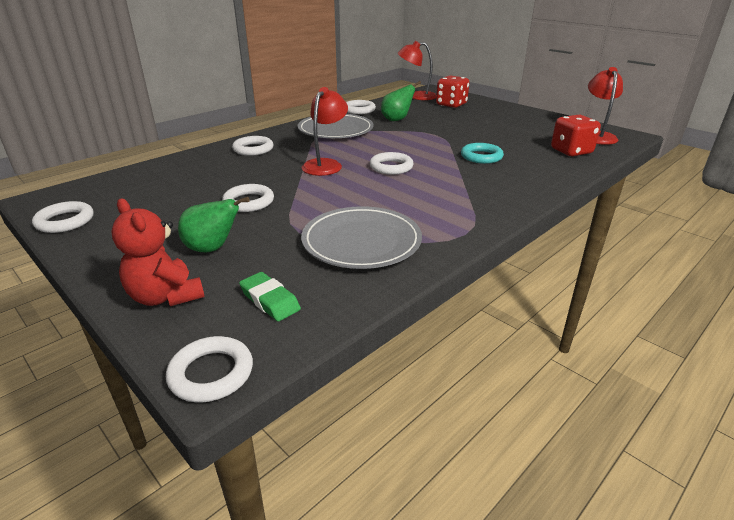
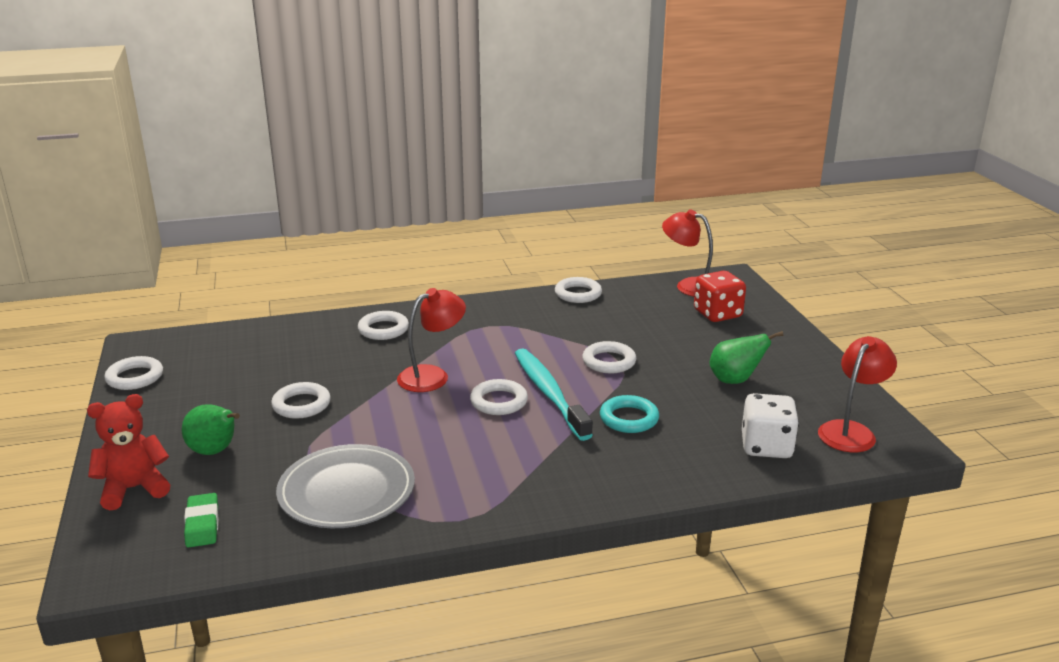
camera: 30 degrees right, 5 degrees down
(166, 296) = (134, 489): red teddy bear -> red teddy bear turned 75 degrees clockwise
(211, 373) = (98, 572): white ring -> white ring (609, 361)
(335, 130) = (506, 323): grey plate -> none
(397, 119) = (605, 324): green pear -> green pear (735, 380)
(416, 156) = (549, 393): none -> turquoise toothbrush
(571, 151) = (766, 447): red dice -> white dice

